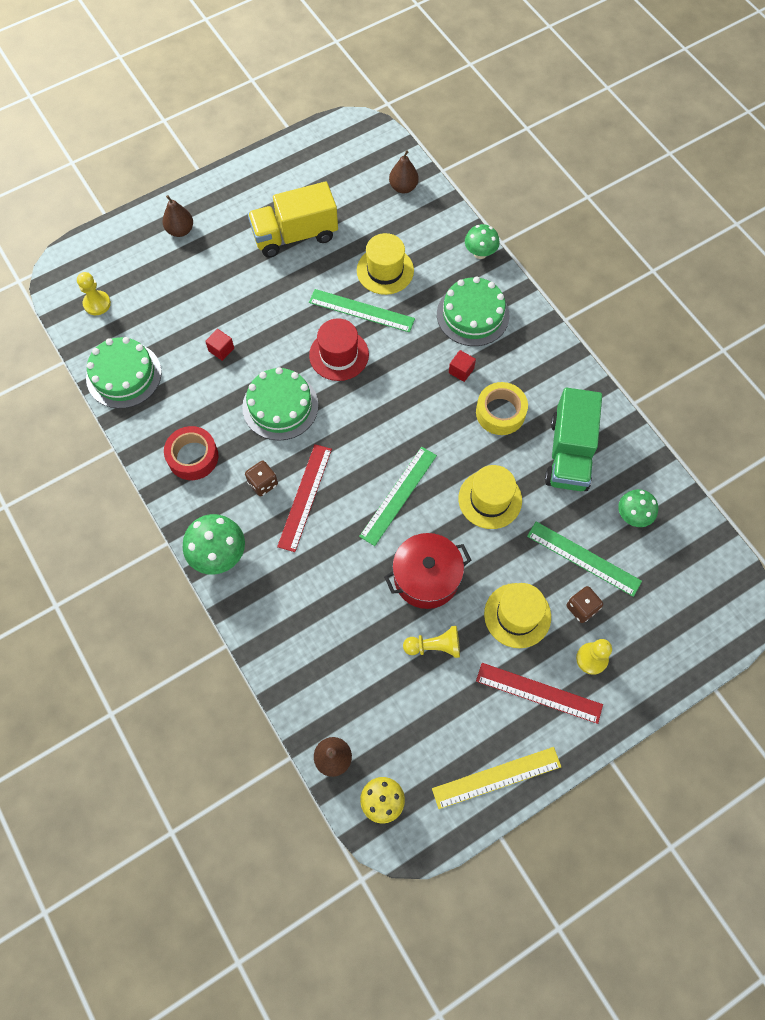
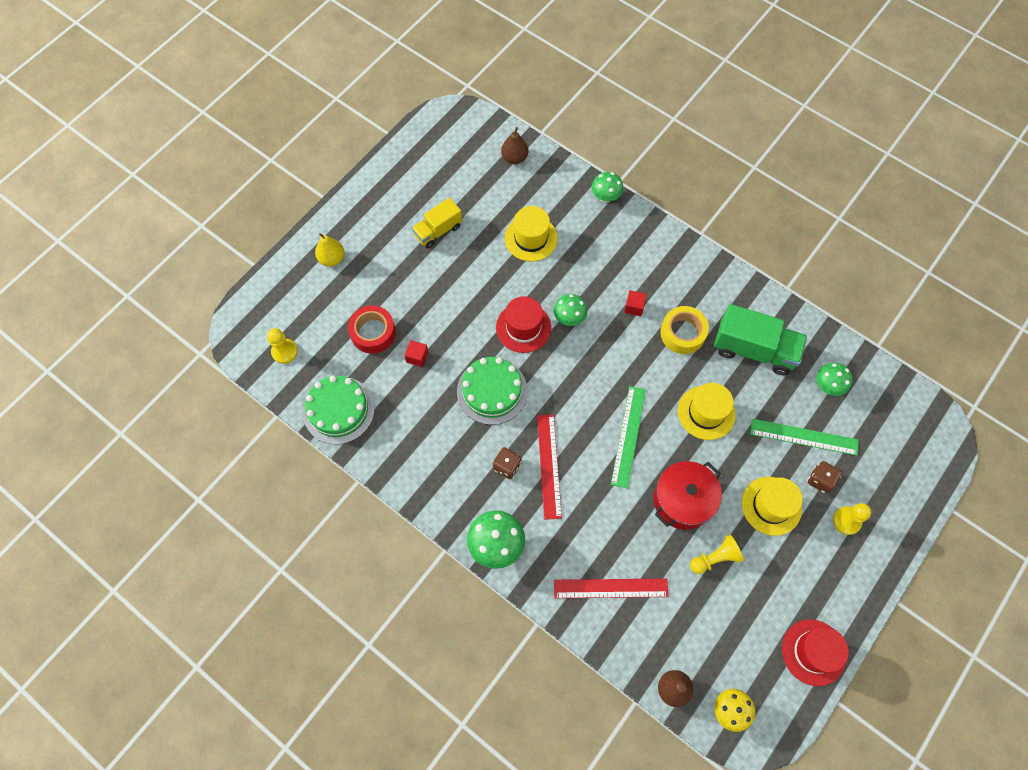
camera: 20 degrees left, 0 degrees up
(180, 230) = (332, 258): brown pear -> yellow pear
(193, 457) = (434, 464): red tape -> red tape (373, 333)
(295, 235) = (438, 231): yellow truck -> yellow truck, size x0.62
(361, 310) = (526, 281): green ruler -> none
(389, 360) = (569, 318): none -> green mushroom
(473, 314) = (622, 254): green cake -> none
(496, 777) = (813, 652): yellow ruler -> red hat
(539, 692) = (816, 566): red ruler -> red ruler (610, 588)
(569, 453) = (754, 349): green truck -> green truck turned 60 degrees counterclockwise

